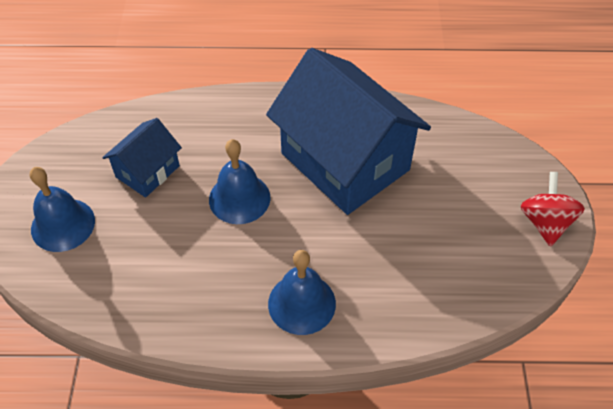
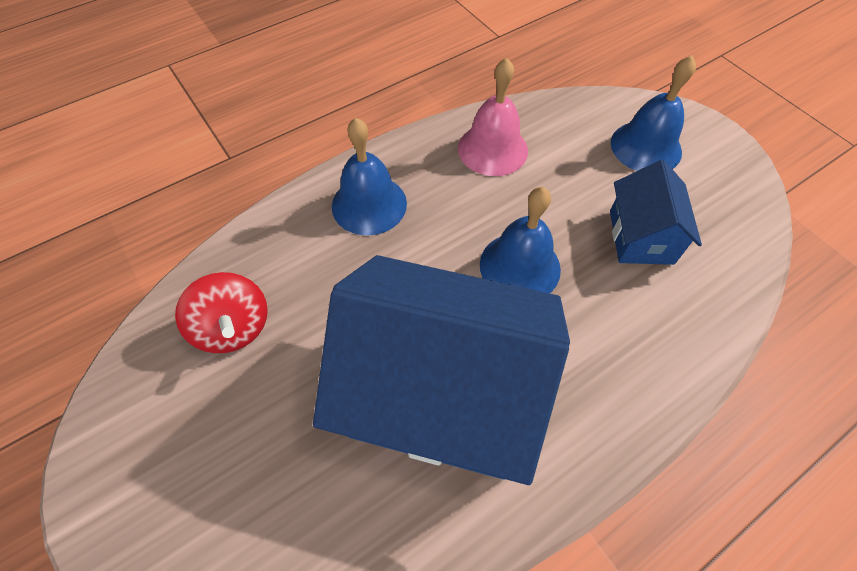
camera: 145 degrees right, 5 degrees up
(169, 293) = (492, 149): none -> pink bell
(545, 222) = (118, 470): red spinning top -> red spinning top (234, 327)

